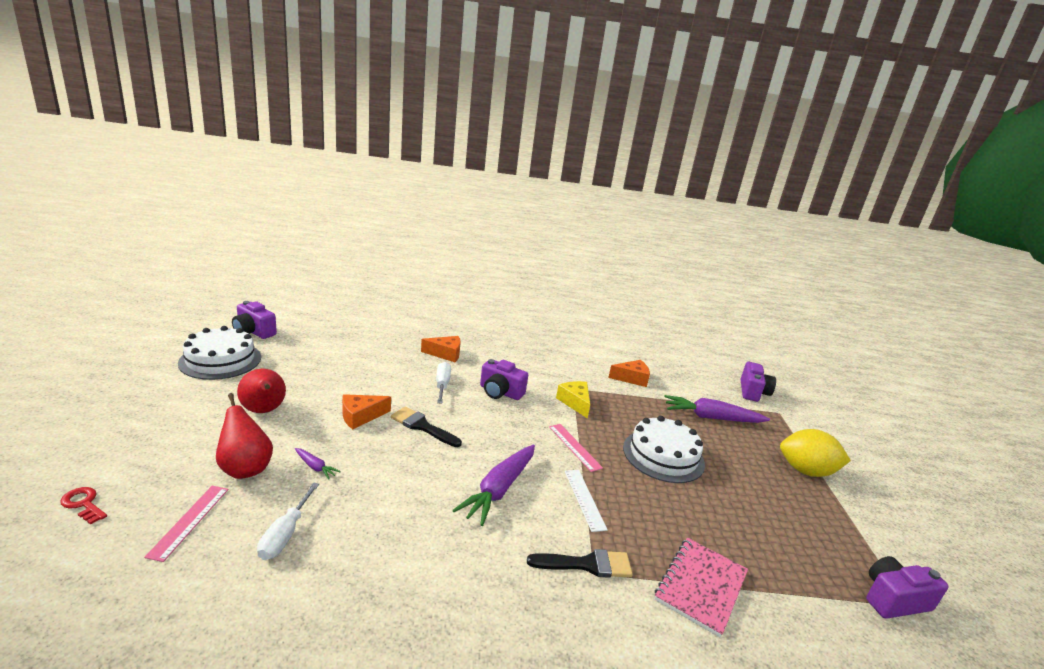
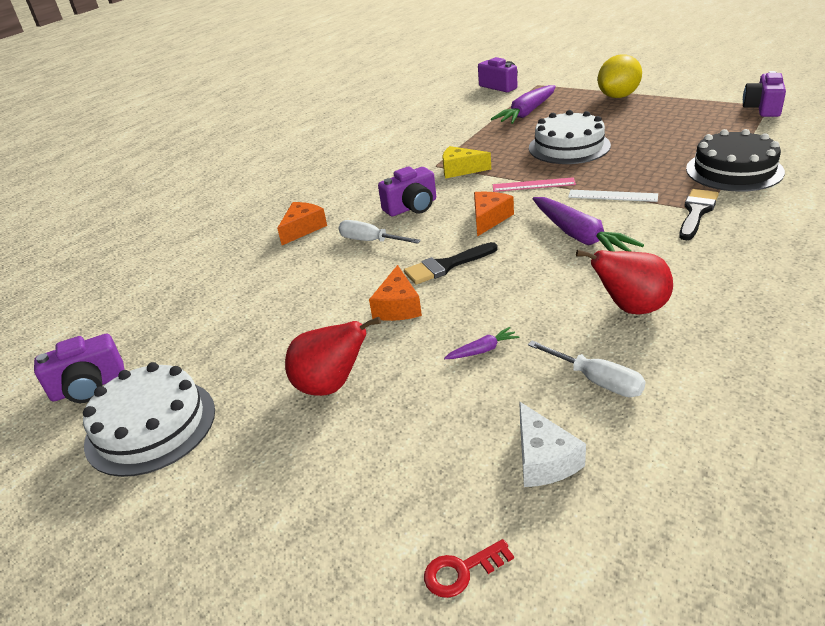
camera: 50 degrees left, 10 degrees up
(189, 521) = (543, 459): pink ruler -> white cheese
(245, 468) = (456, 408): red pear -> red pear (631, 308)
(632, 378) = (439, 133): orange cheese -> orange cheese (489, 219)
(701, 586) = (734, 170): pink notebook -> black cake

